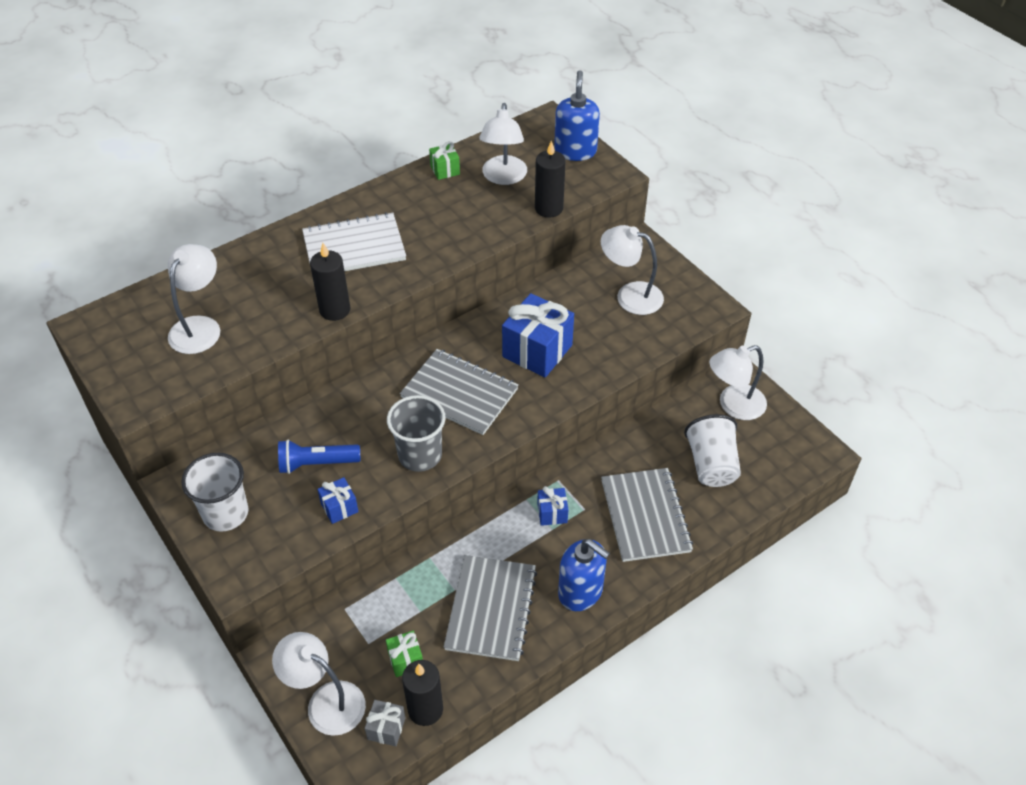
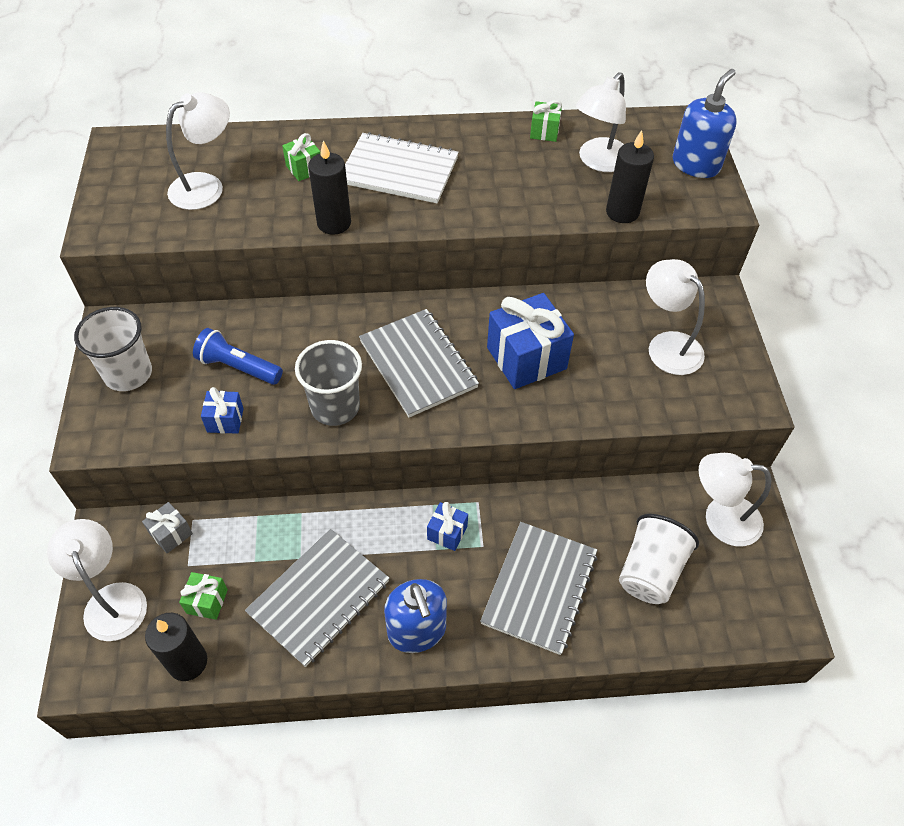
camera: 30 degrees right, 5 degrees up
(273, 278) = (304, 169): none -> green gift
(386, 728) = (141, 659): grey gift -> grey gift (171, 534)

